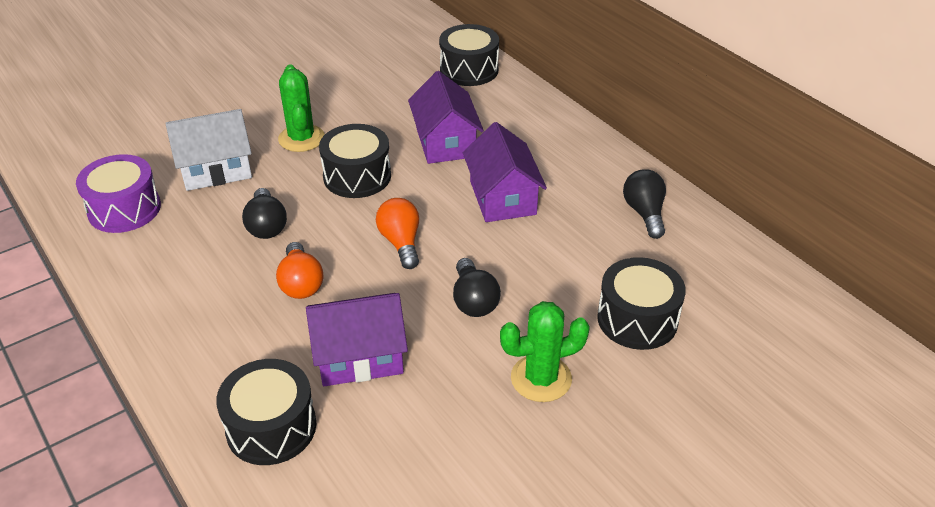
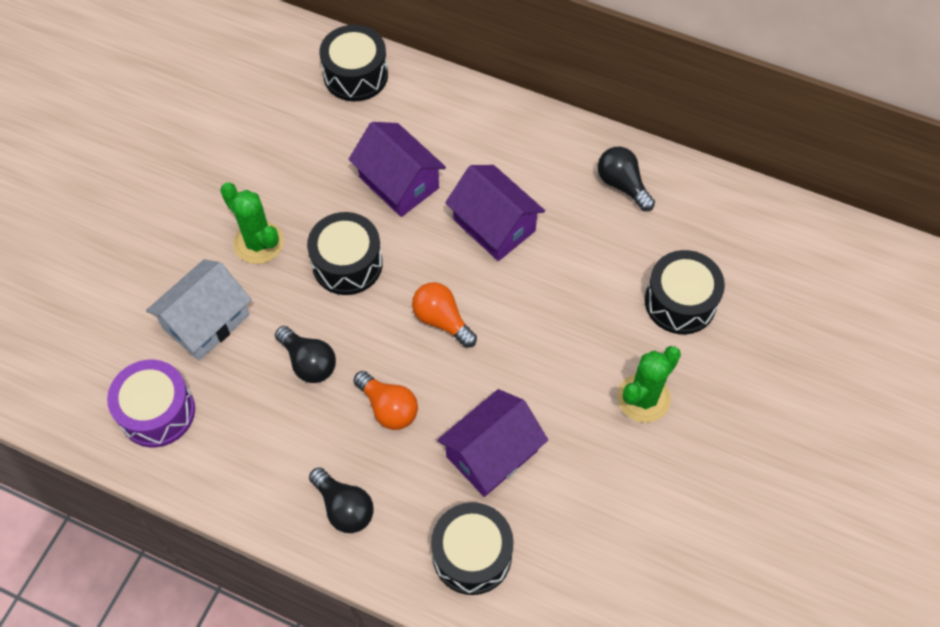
camera: 30 degrees left, 20 degrees up
(473, 301) = (544, 350): black light bulb -> black light bulb (344, 507)

